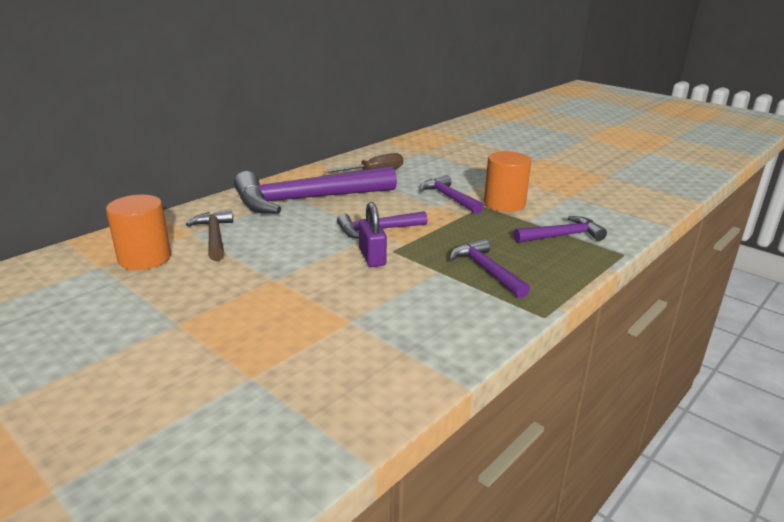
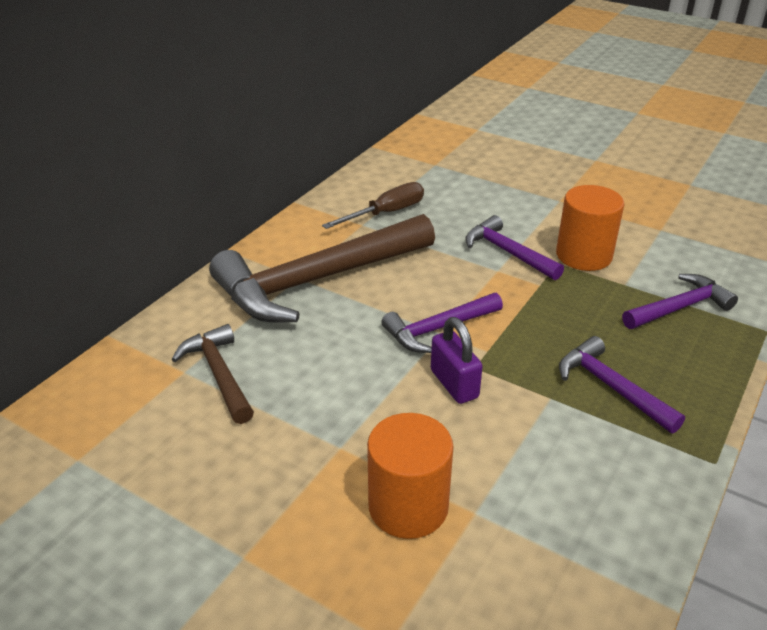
camera: 10 degrees left, 10 degrees up
(144, 258) = (137, 433): orange cylinder -> orange cylinder (408, 506)
(306, 200) = (317, 281): purple hammer -> brown hammer

